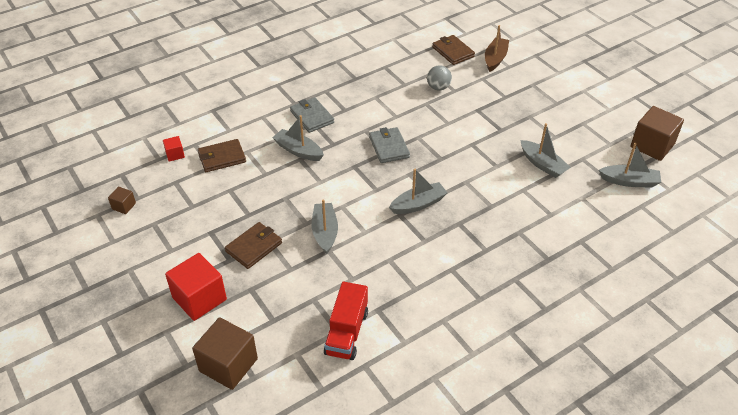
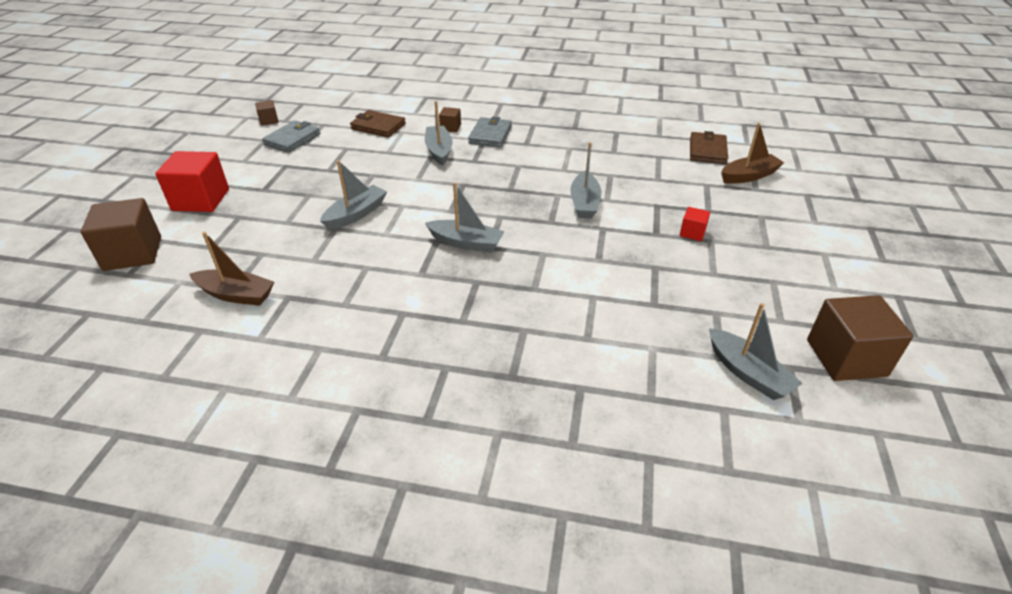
camera: 45 degrees right, 5 degrees down
(175, 154) = (353, 109): red cube -> red cube (692, 233)
(254, 247) = (292, 192): brown wallet -> none
(275, 127) = (450, 127): none -> brown cube
(346, 332) = (236, 295): red truck -> brown boat
(389, 147) = (517, 187): grey wallet -> grey wallet (292, 139)
(438, 87) = (644, 169): grey ball -> none
(542, 164) = (655, 288): grey boat -> grey boat (584, 203)

